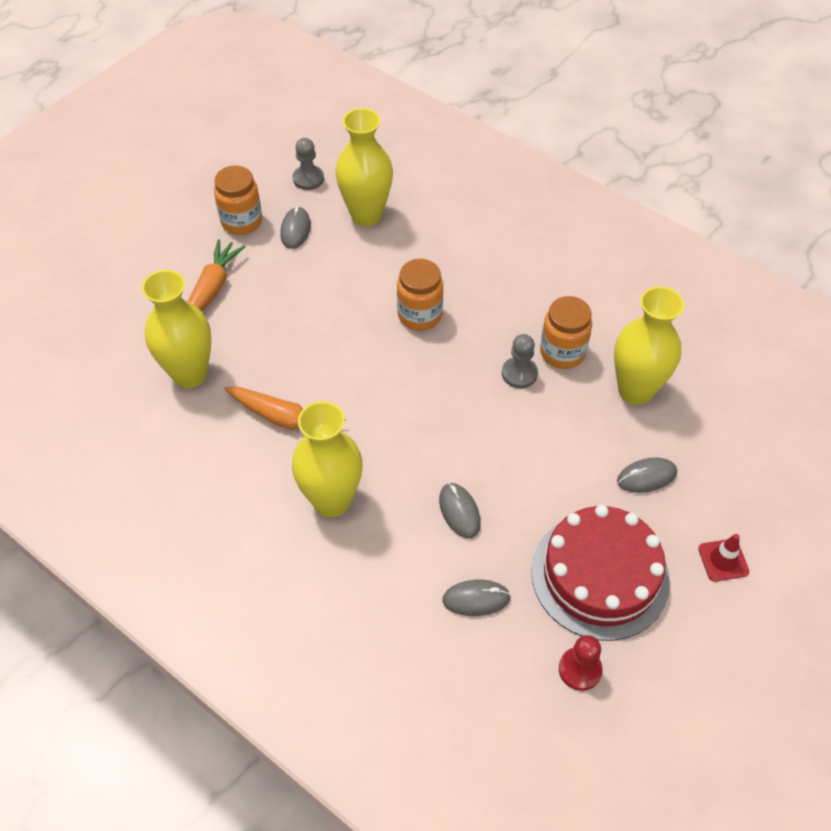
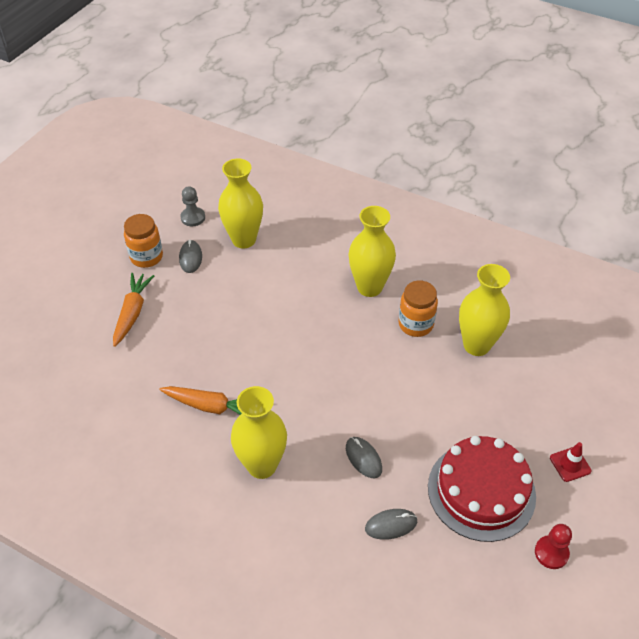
camera: 10 degrees left, 5 degrees down
(190, 374) = (128, 382): yellow vase -> yellow vase (369, 287)
(420, 315) = (301, 311): orange jar -> none
(519, 373) = (386, 345): grey pawn -> none
(580, 669) = (482, 567): red pawn -> red pawn (551, 553)
(646, 477) = (499, 410): grey mouse -> none

